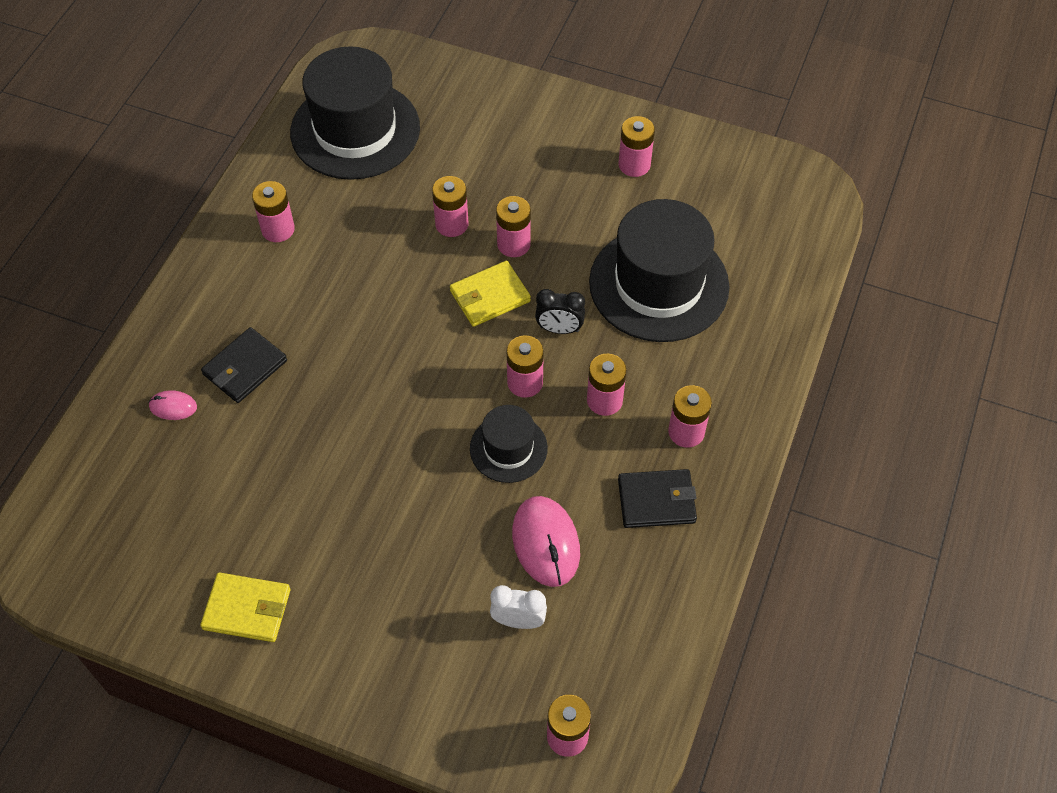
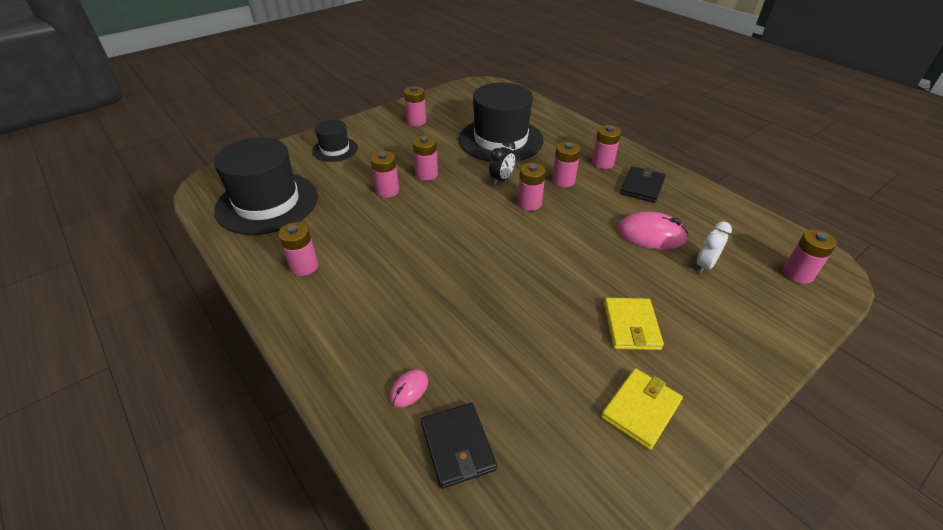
camera: 60 degrees left, 15 degrees down
(245, 367) = (409, 328): black wallet -> black wallet (457, 446)
(489, 296) = (455, 195): yellow wallet -> yellow wallet (631, 326)
(508, 448) = (573, 225): black hat -> black hat (335, 149)

